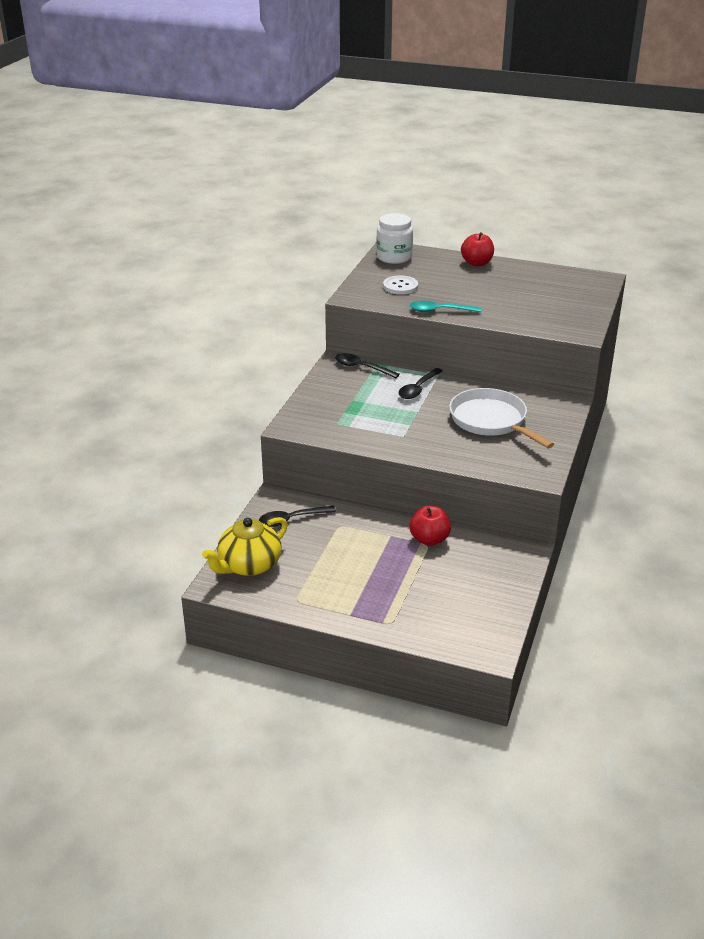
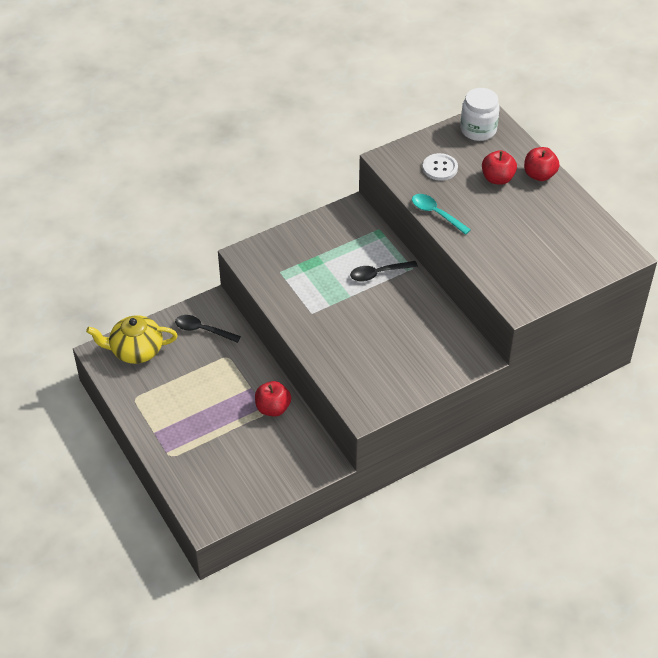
camera: 40 degrees right, 15 degrees up
(361, 367) = (362, 226): black spoon -> none
(451, 276) = (497, 178): none -> red apple
(491, 421) = (393, 339): white pan -> none

